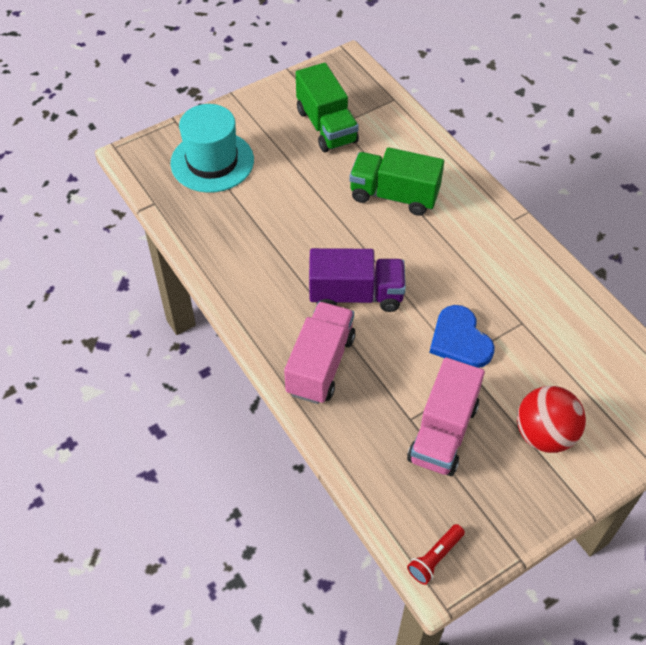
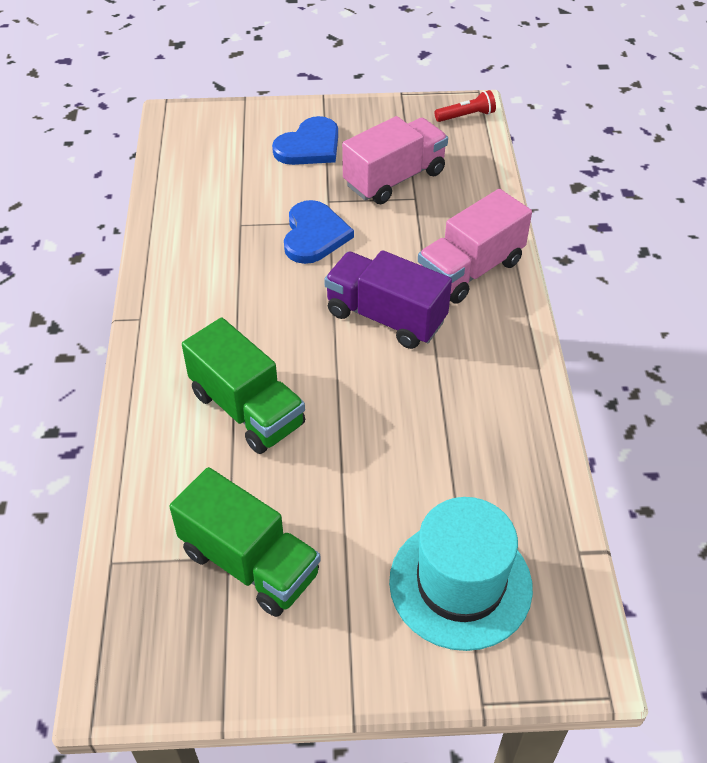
camera: 150 degrees left, 5 degrees down
(326, 126) = (249, 563): green truck -> green truck turned 120 degrees clockwise
(544, 434) = (309, 146): red ball -> blue heart

